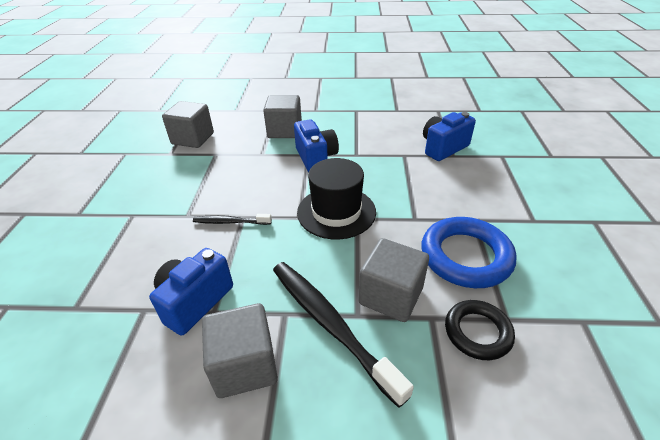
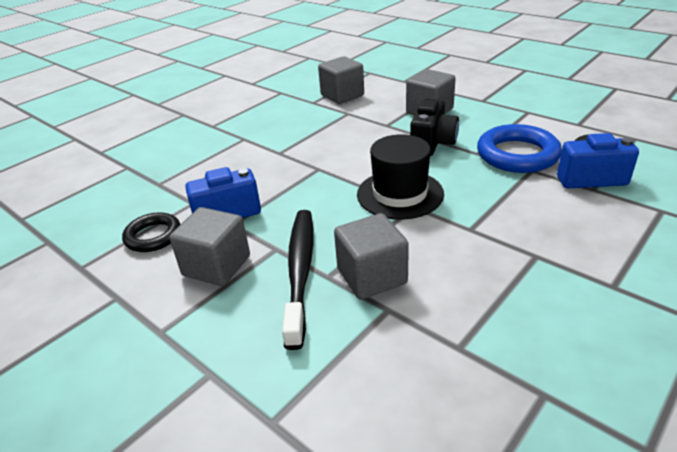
camera: 40 degrees right, 5 degrees down
(230, 222) = (305, 169): black toothbrush -> none
(316, 158) = (432, 144): blue camera -> black camera
(465, 256) = (483, 281): blue ring -> blue ring (517, 155)
(477, 332) = (416, 341): black ring -> black ring (153, 236)

